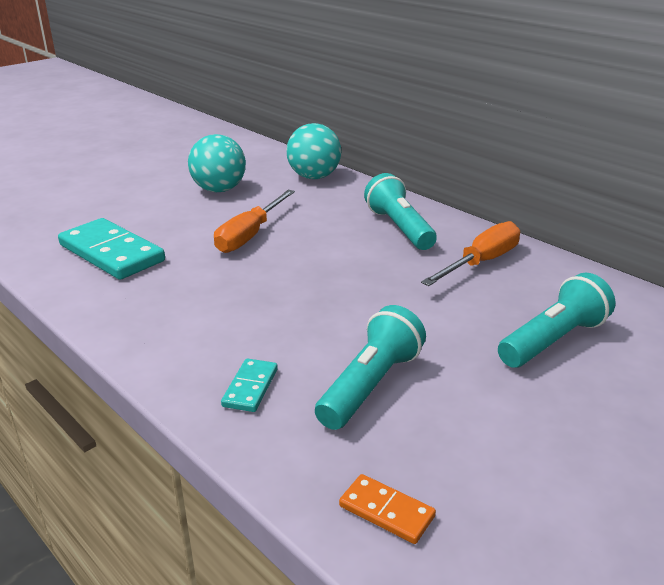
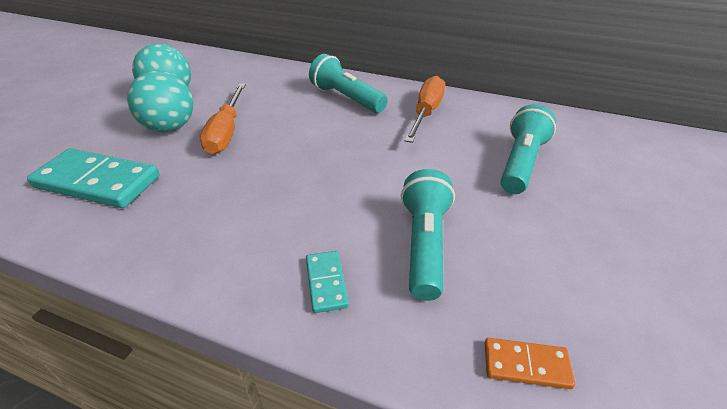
camera: 25 degrees left, 10 degrees up
(314, 177) = (248, 69): turquoise ball -> turquoise ball (170, 127)

